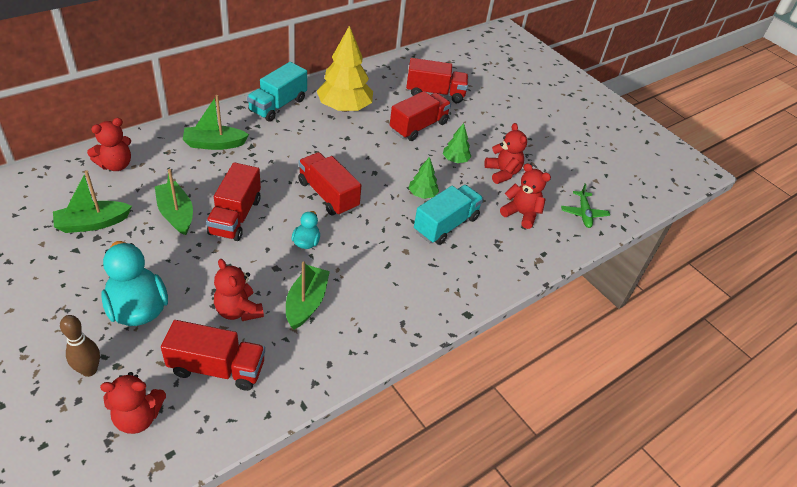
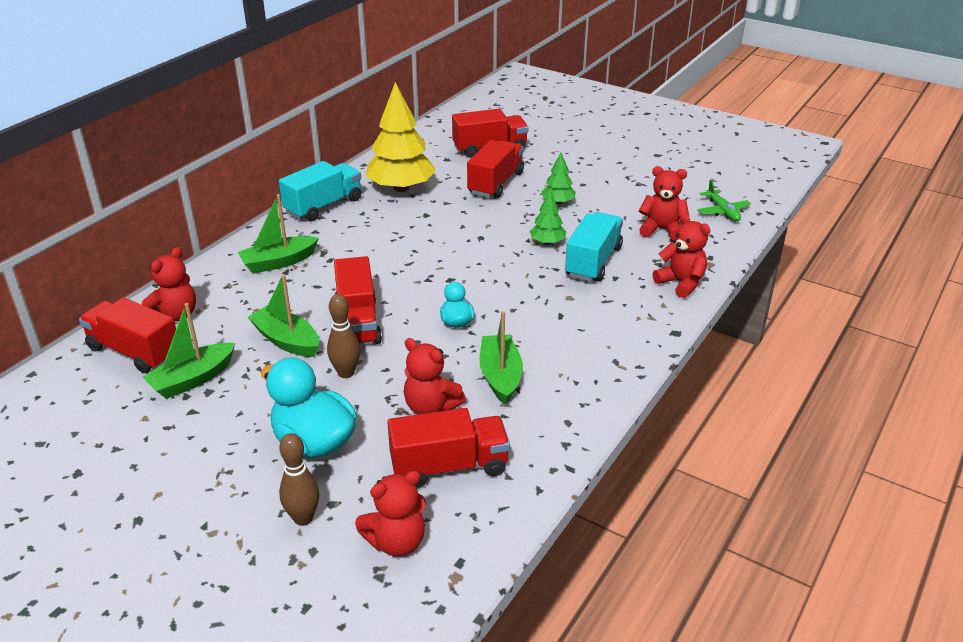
camera: 15 degrees left, 10 degrees down
(198, 257) = (346, 373): none -> brown bowling pin
(278, 105) = (323, 206): turquoise truck -> turquoise truck turned 150 degrees counterclockwise
(328, 195) = (446, 272): red truck -> red truck (134, 352)
(502, 173) = (615, 199): red teddy bear -> red teddy bear (681, 283)

